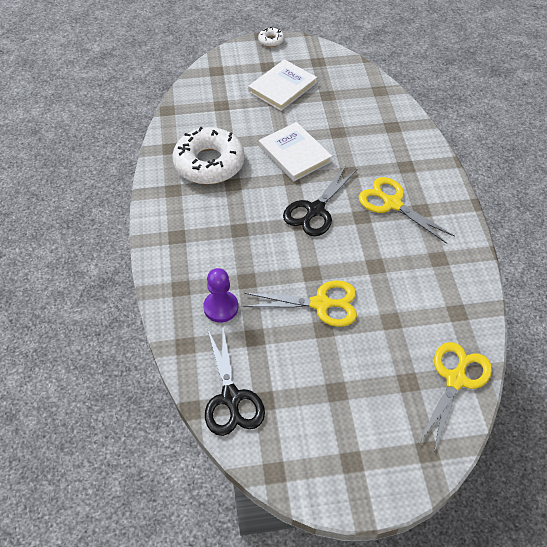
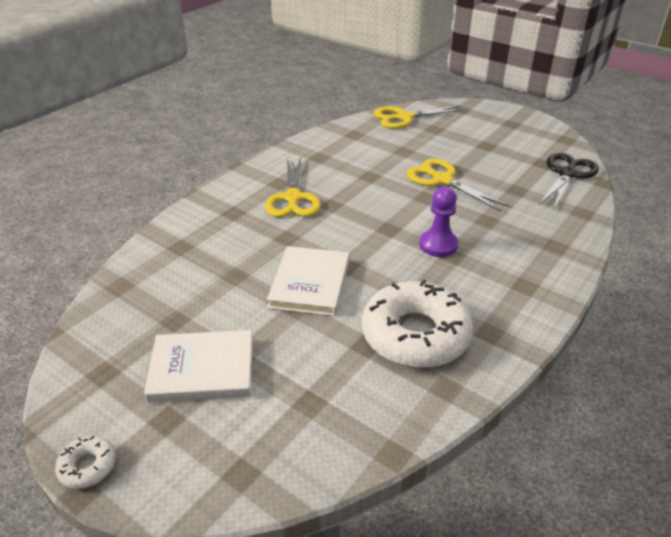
camera: 135 degrees left, 15 degrees down
(221, 307) = (529, 217): purple pawn -> purple pawn (438, 245)
(315, 210) = (362, 230): black scissors -> none

